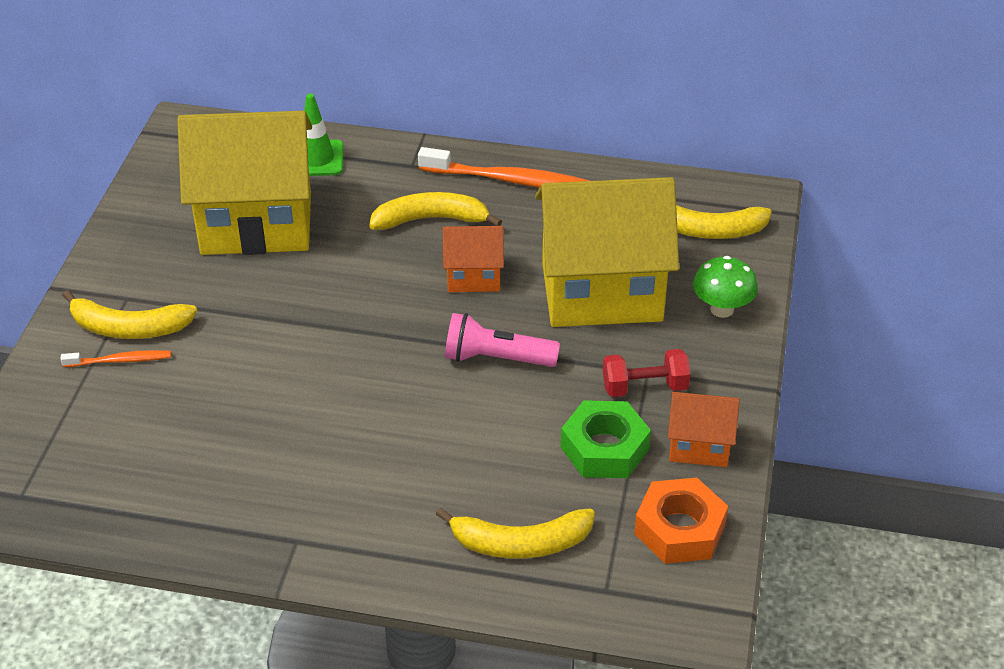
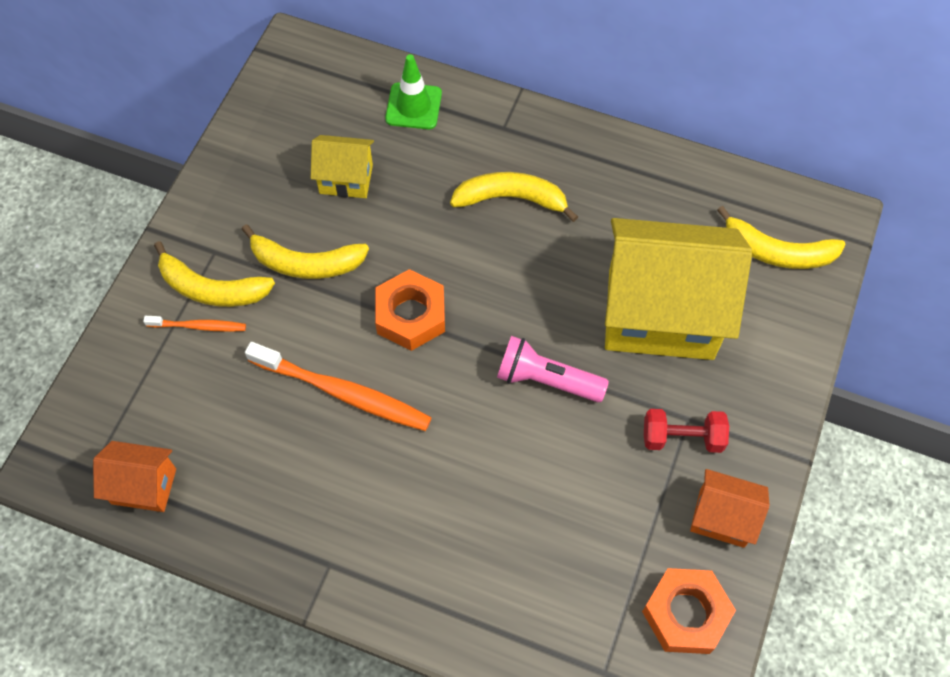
camera: 10 degrees right, 20 degrees up
(256, 223) = (346, 179): yellow house -> yellow house, size x0.47
(345, 324) = (411, 315): none -> orange nut
(473, 277) = (540, 276): orange house -> orange house (144, 486)
(511, 180) = (596, 161): orange toothbrush -> orange toothbrush (342, 392)
(520, 543) = (533, 604): yellow banana -> yellow banana (305, 263)
(604, 448) = (631, 505): green nut -> none
(722, 309) = (774, 353): green mushroom -> none

